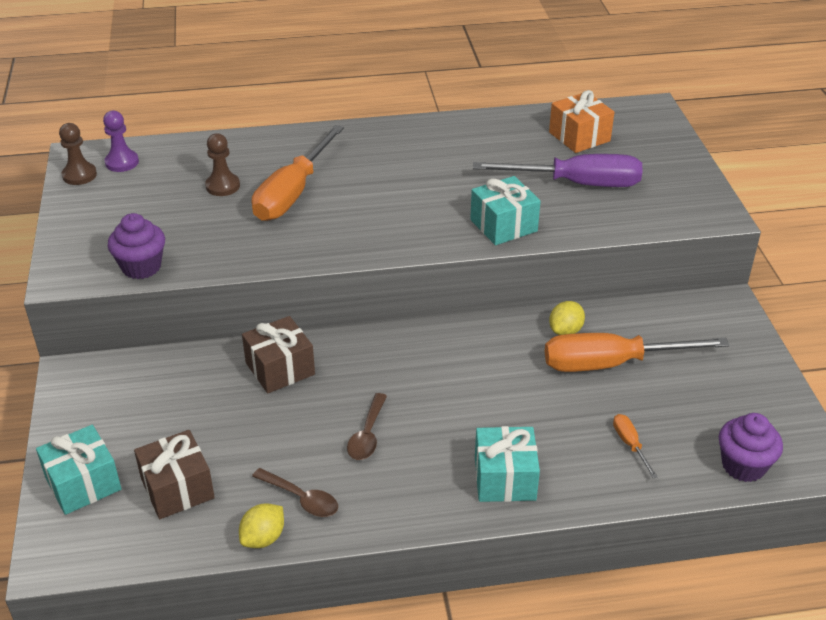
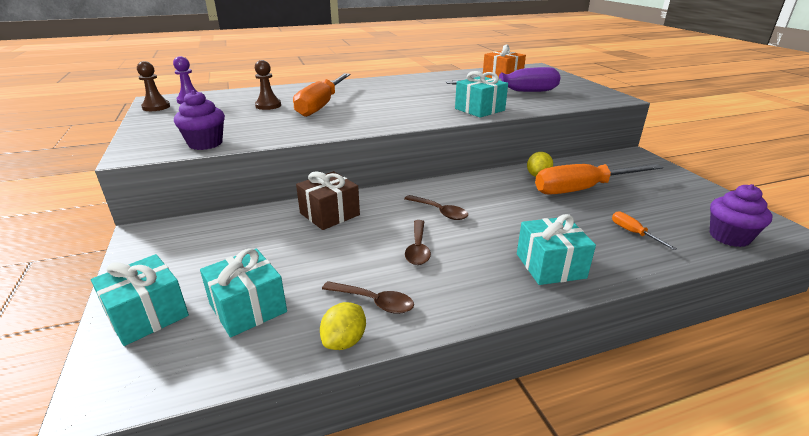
camera: 10 degrees left, 10 degrees down
(177, 488) = (248, 308): brown gift -> turquoise gift
(411, 381) = (439, 212): none -> brown spoon

